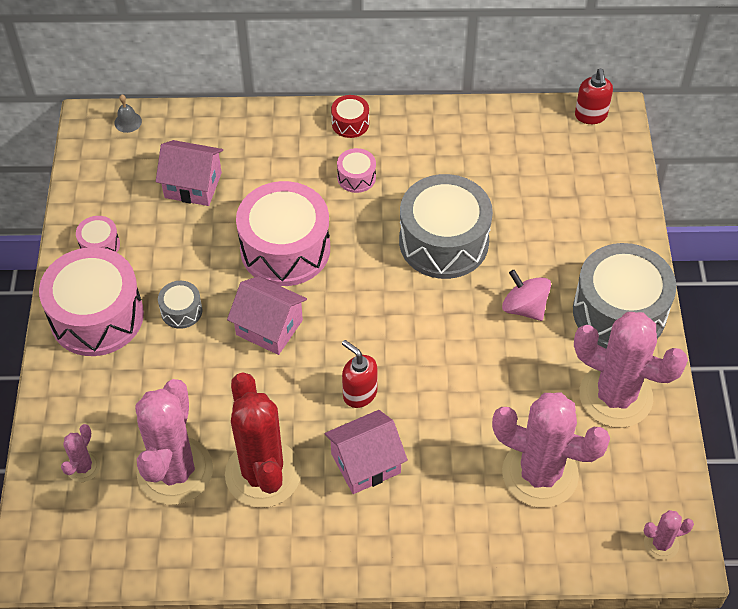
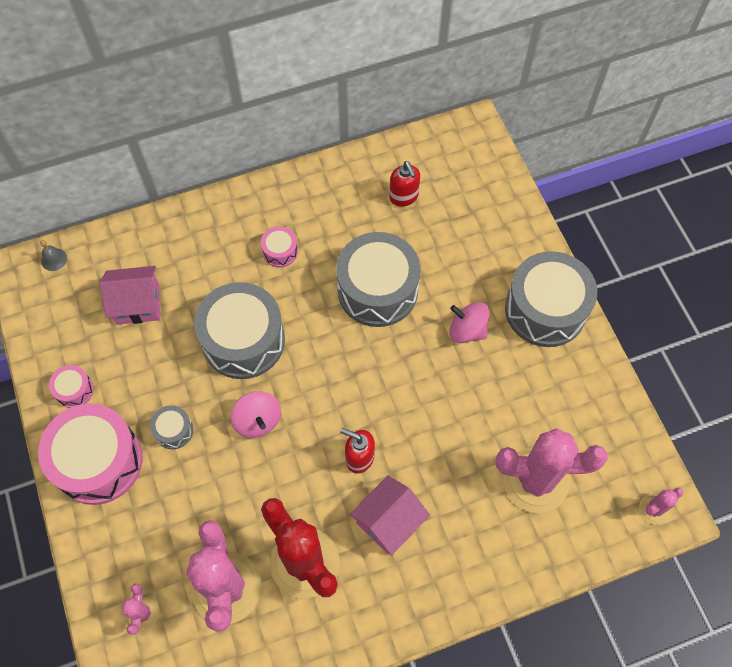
camera: 20 degrees left, 10 degrees up
(269, 327) = (258, 421): pink house -> pink spinning top
(285, 249) = (243, 340): pink drum -> grey drum
(350, 123) = (255, 201): red drum -> none
(591, 116) = (456, 133): red soap dispenser -> red soap dispenser (404, 197)
(615, 396) = (570, 388): pink cactus -> none

